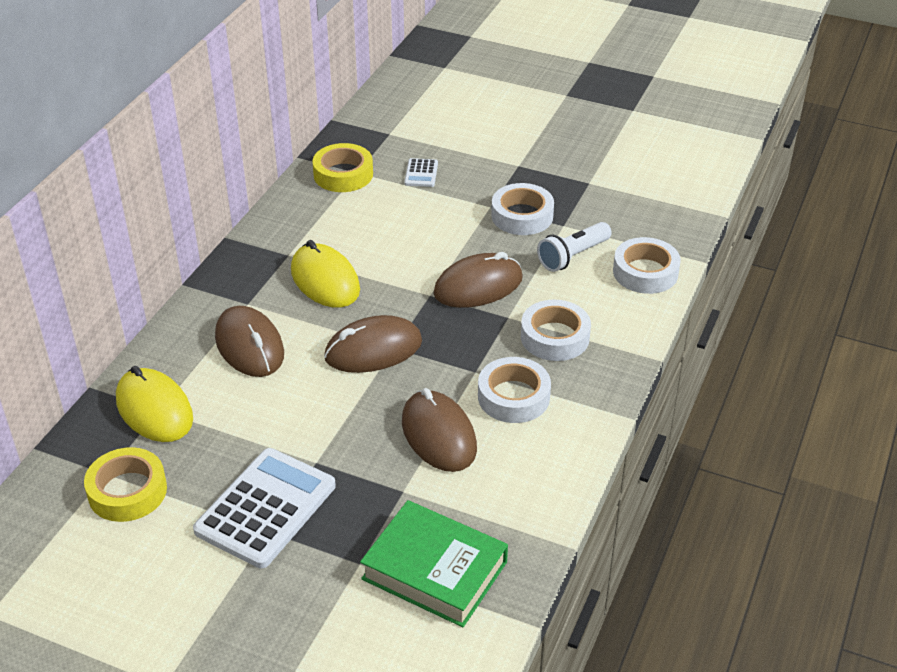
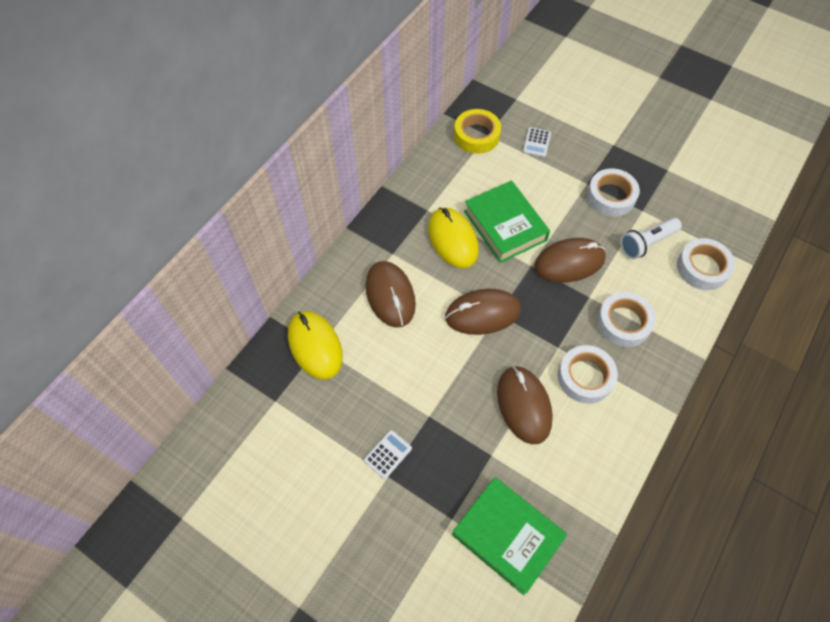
camera: 10 degrees right, 20 degrees up
(127, 491) = (289, 421): yellow tape -> none
(265, 508) = (387, 454): white calculator -> white calculator, size x0.45
(391, 259) = (505, 225): none -> green book

